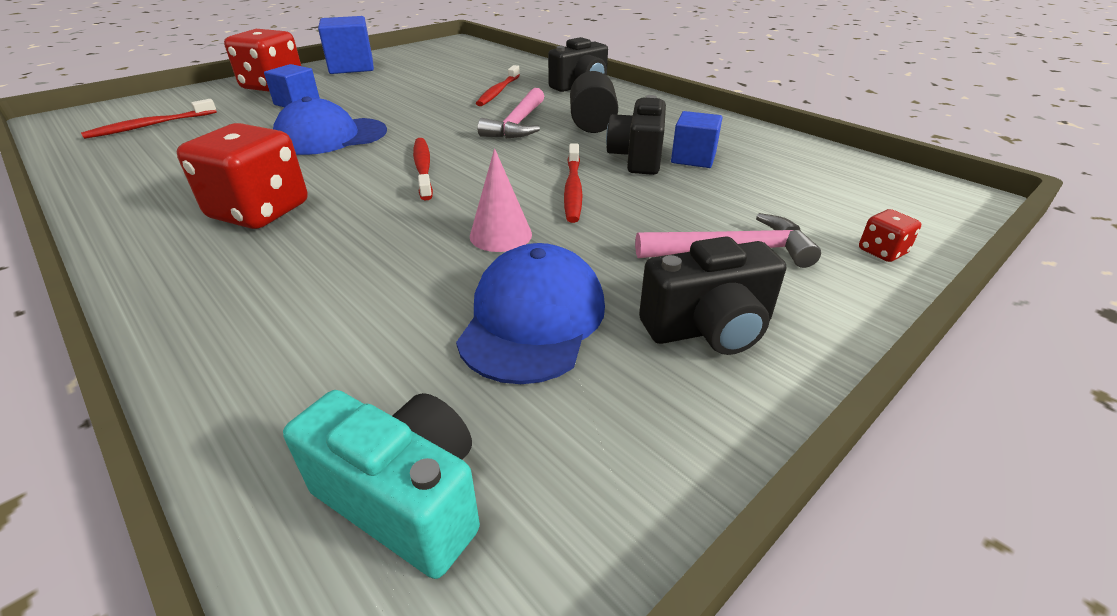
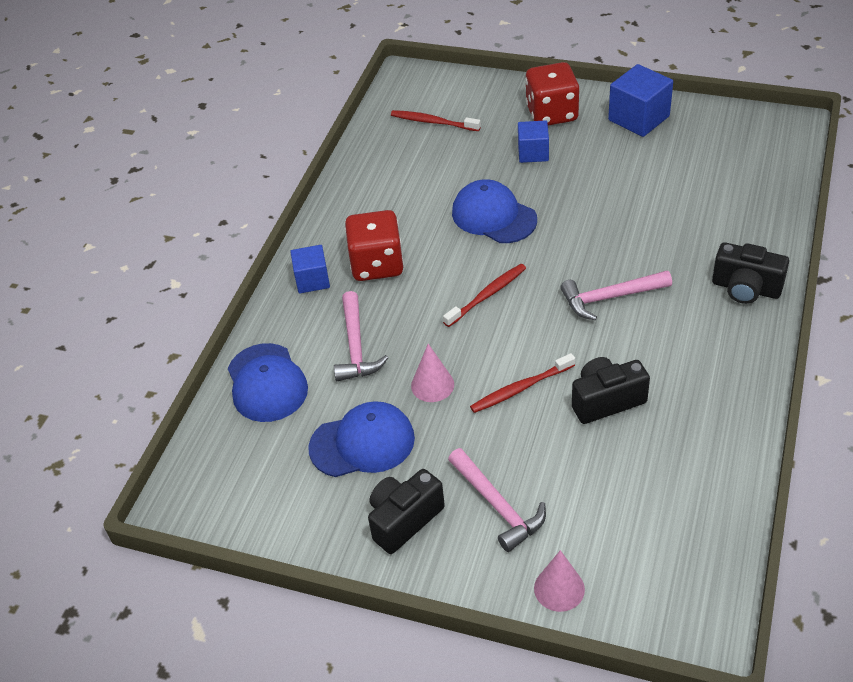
camera: 65 degrees right, 10 degrees up
(288, 379) = (266, 383): none -> blue cap
(357, 268) = (355, 346): none -> pink hammer
(404, 499) = (234, 461): turquoise camera -> none
(498, 91) = (673, 244): red toothbrush -> none
(592, 124) = (653, 342): black cylinder -> none
(693, 158) = (636, 435): blue cube -> blue cube (312, 280)
(708, 328) = (404, 520): black camera -> black camera turned 90 degrees clockwise
(882, 251) = (559, 588): red dice -> pink cone

